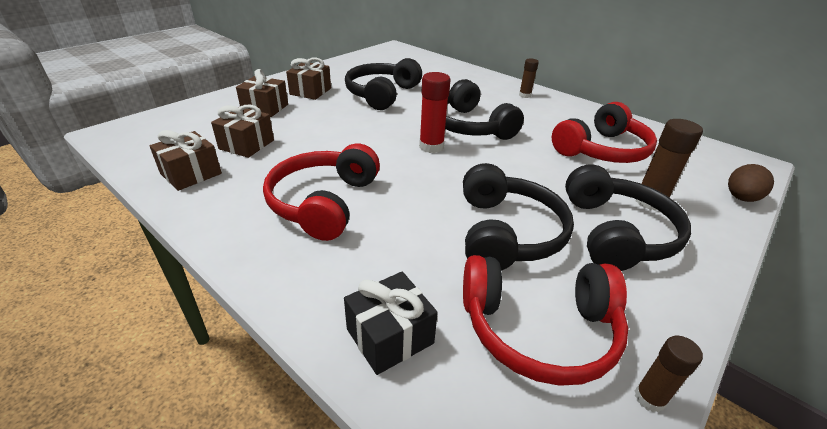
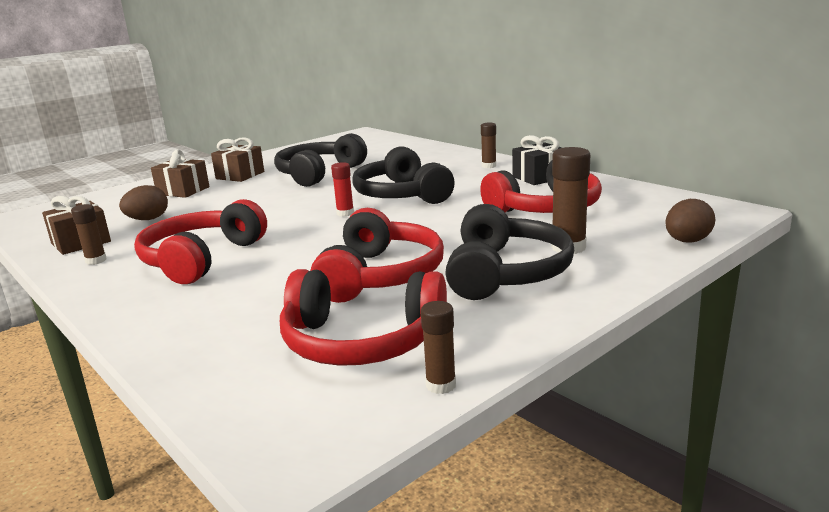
camera: 10 degrees right, 15 degrees down
(217, 201) = (96, 260): none -> brown glue stick
(246, 144) = (148, 219): brown gift -> brown egg
(390, 336) = (208, 346): black gift -> black gift (539, 177)
(431, 147) = (345, 213): red glue stick -> red glue stick, size x0.62
(506, 233) = (380, 275): black headphones -> red headphones

